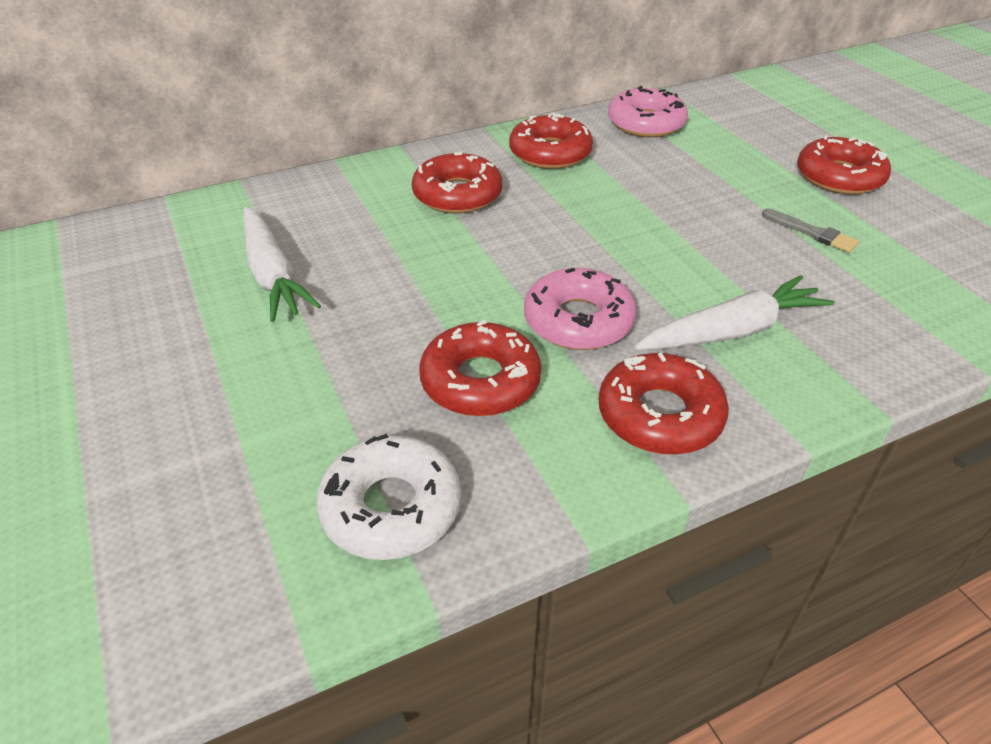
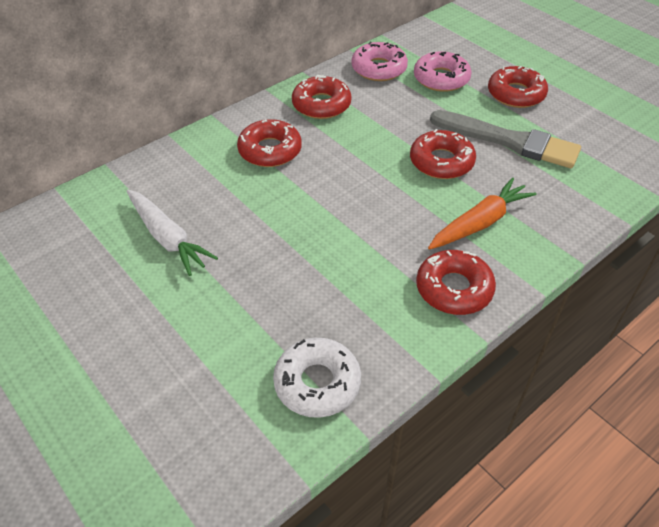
camera: 15 degrees left, 5 degrees up
(480, 381) = (339, 288): red donut -> red donut (441, 162)
(578, 321) = (384, 234): pink donut -> pink donut (441, 78)
(732, 331) = (480, 223): white carrot -> orange carrot
(812, 232) = (509, 141): grey brush -> grey brush, size x2.36

